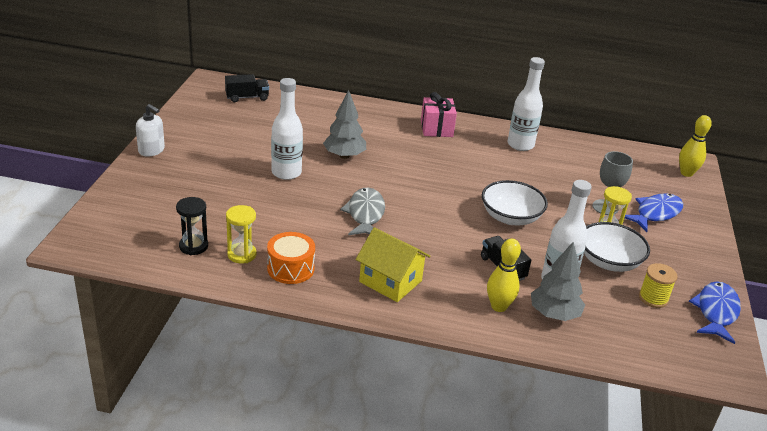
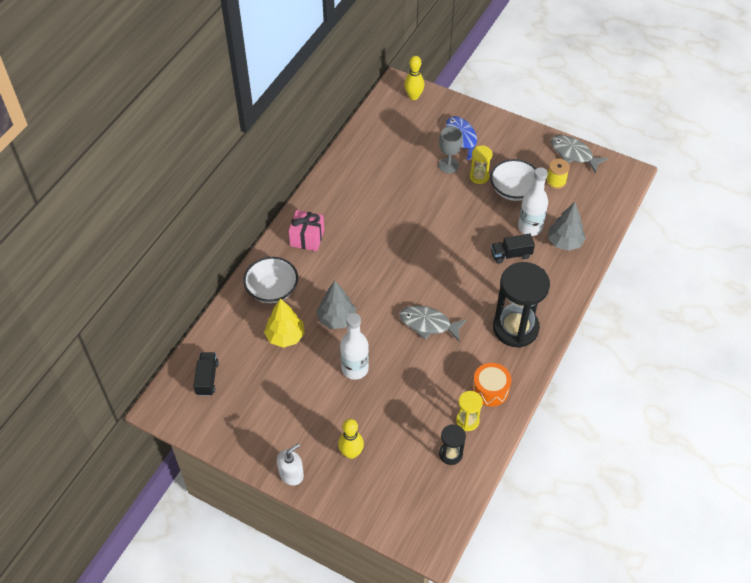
camera: 70 degrees left, 20 degrees up
(310, 130) = (285, 336): none -> yellow tree
(390, 281) = (515, 328): yellow house -> black hourglass
(499, 306) = (552, 271): yellow bowling pin -> yellow bowling pin (351, 453)
(510, 217) = (450, 229): white bowl -> white bowl (272, 289)
(520, 145) = (348, 187): white bottle -> none
(716, 312) = (573, 154): blue fish -> grey fish

